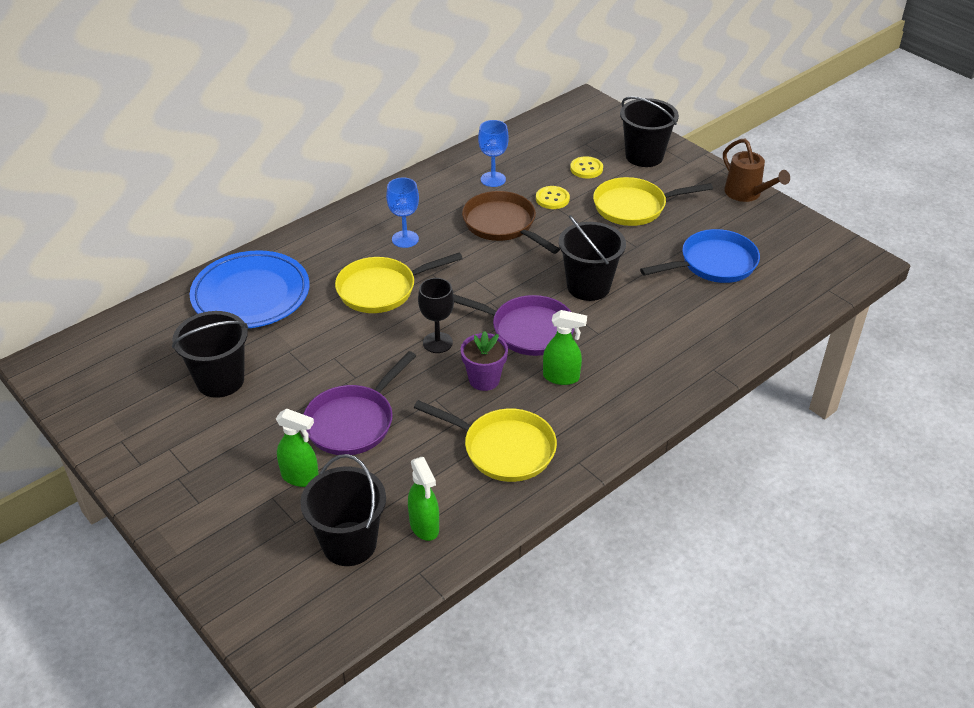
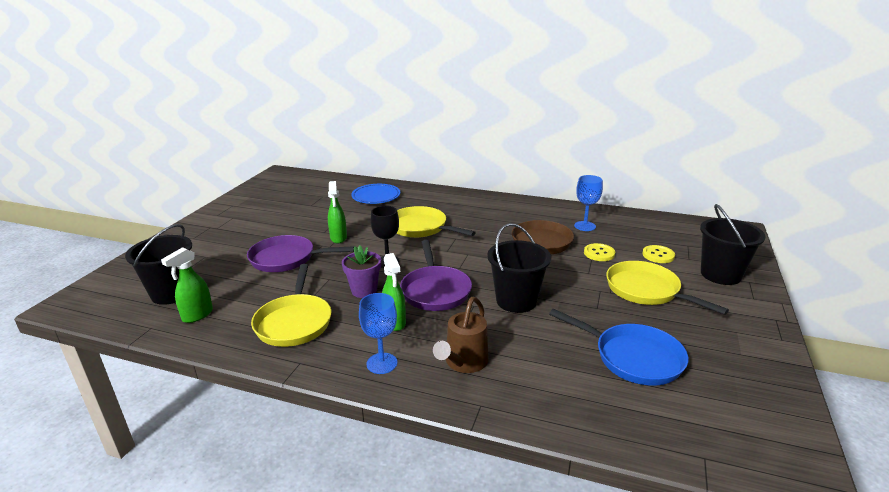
camera: 60 degrees right, 15 degrees down
(220, 380) = (296, 212): black bucket -> none
(251, 295) = (376, 196): blue plate -> blue plate, size x0.63
(300, 477) = (227, 259): green spray bottle -> green spray bottle (338, 238)
(405, 239) = (479, 219): blue goblet -> blue goblet (382, 363)
(747, 194) = (768, 346): brown watering can -> brown watering can (463, 363)

